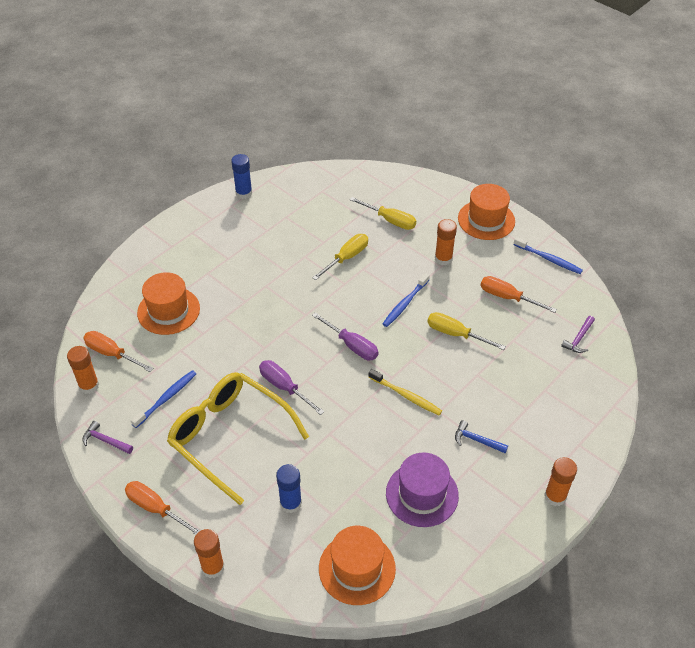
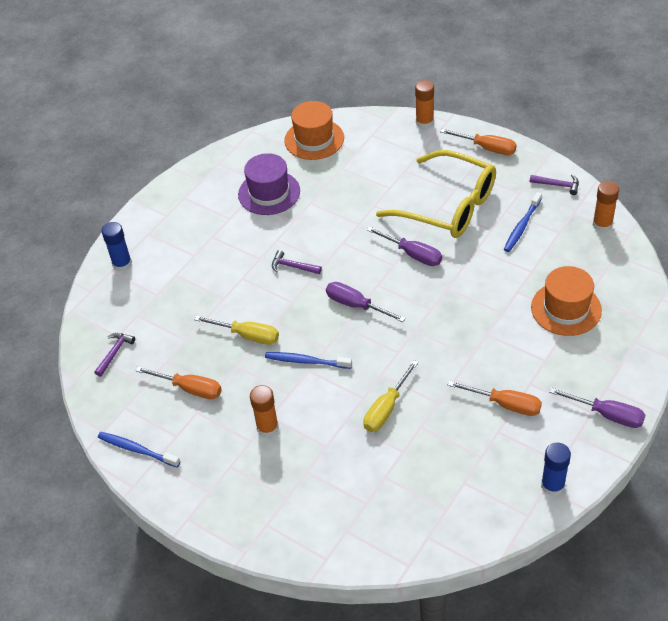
camera: 175 degrees right, 0 degrees up
(111, 354) = (599, 256): orange screwdriver -> orange screwdriver (505, 404)
(181, 228) = (607, 415): none -> purple screwdriver
(290, 503) = (377, 169): blue glue stick -> blue glue stick (122, 264)
(390, 220) = (342, 474): yellow screwdriver -> none
(405, 303) = (306, 361): blue toothbrush -> blue toothbrush turned 105 degrees counterclockwise
(406, 396) = (293, 266): yellow toothbrush -> purple hammer
(476, 440) = (223, 240): blue hammer -> none
(486, 220) = (214, 498): orange hat -> none
(555, 496) = (155, 209): orange glue stick -> none

